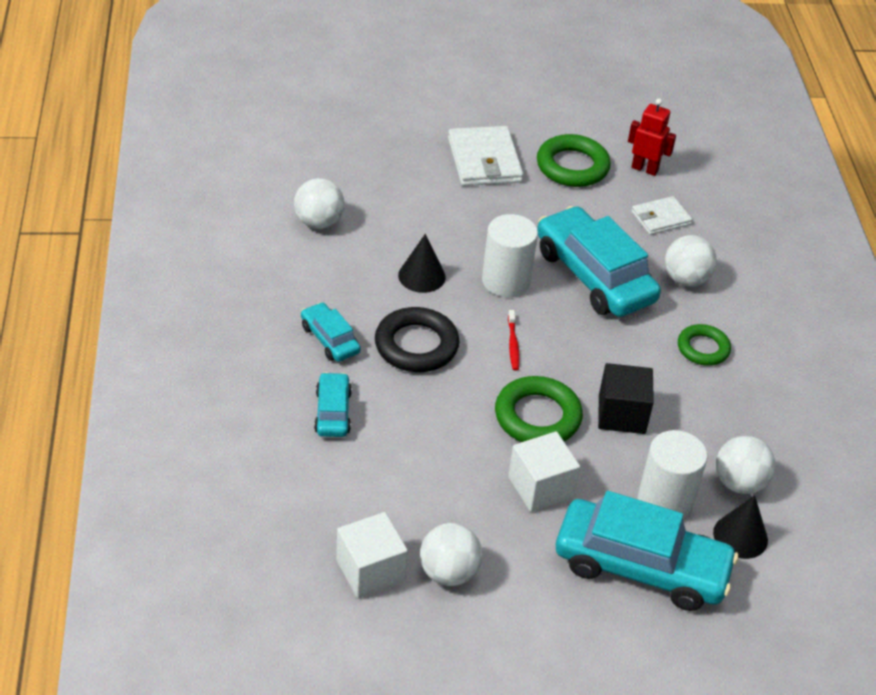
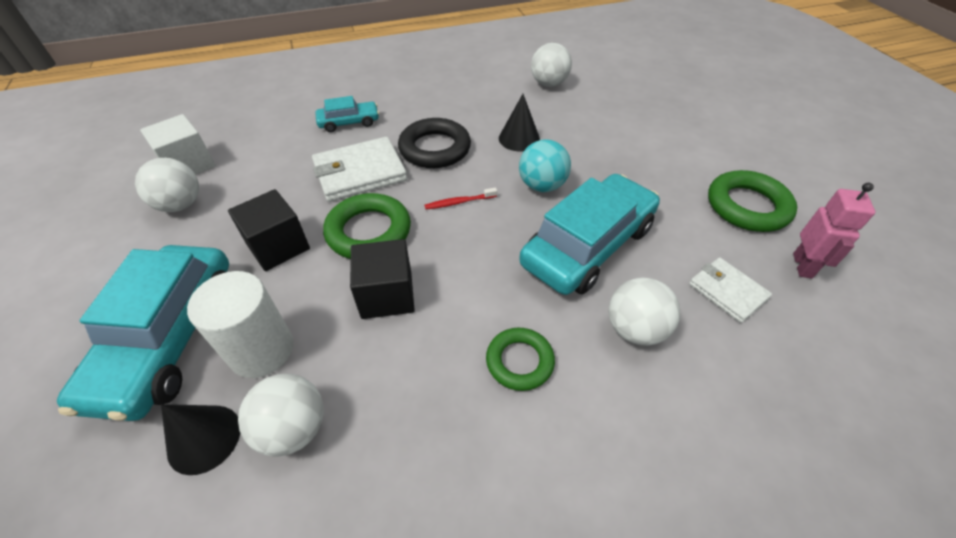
camera: 80 degrees right, 5 degrees up
(330, 339) = (425, 109): turquoise car -> none
(484, 160) = (698, 149): white wallet -> white wallet (360, 173)
(506, 281) = (542, 186): white cylinder -> turquoise ball
(540, 487) = (278, 246): white cube -> black cube
(644, 169) = (803, 266): red robot -> pink robot

